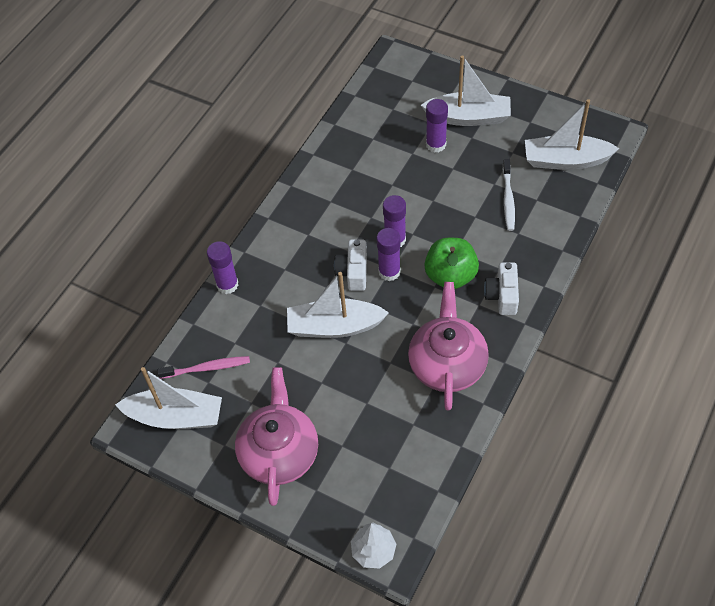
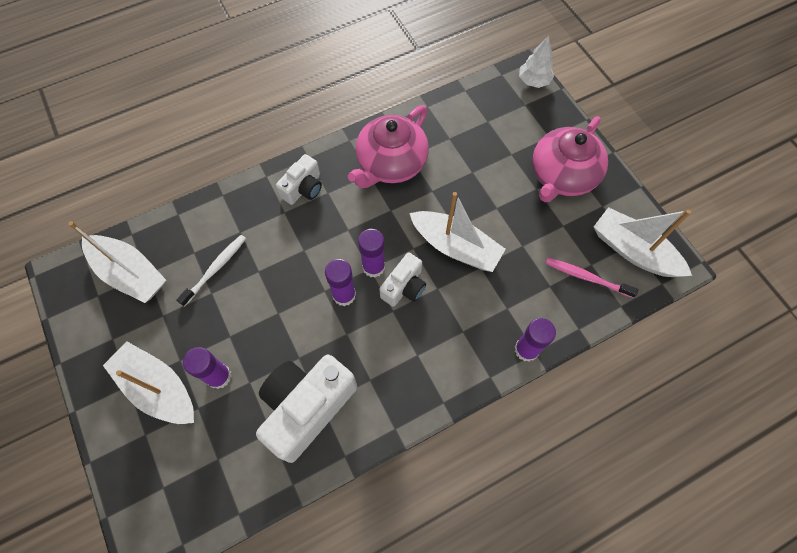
camera: 150 degrees left, 10 degrees up
(360, 163) = (307, 407): none -> white camera
(450, 276) = (327, 230): green apple -> none

